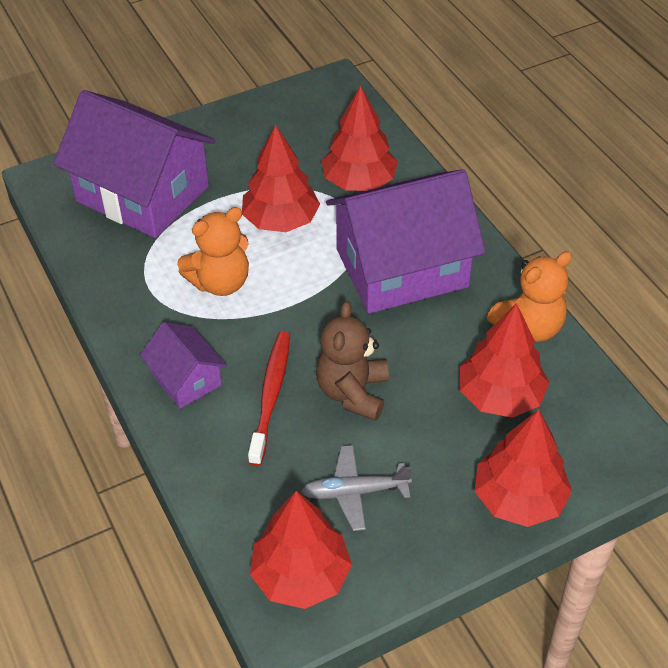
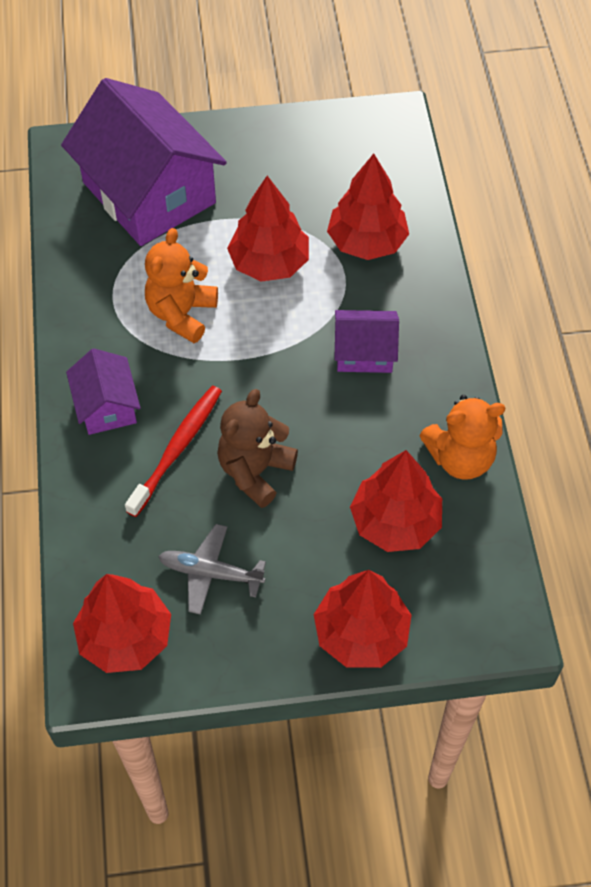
camera: 20 degrees right, 10 degrees up
(220, 282) = (181, 314): orange teddy bear -> orange teddy bear turned 120 degrees clockwise
(401, 268) = (364, 352): purple house -> purple house, size x0.48

